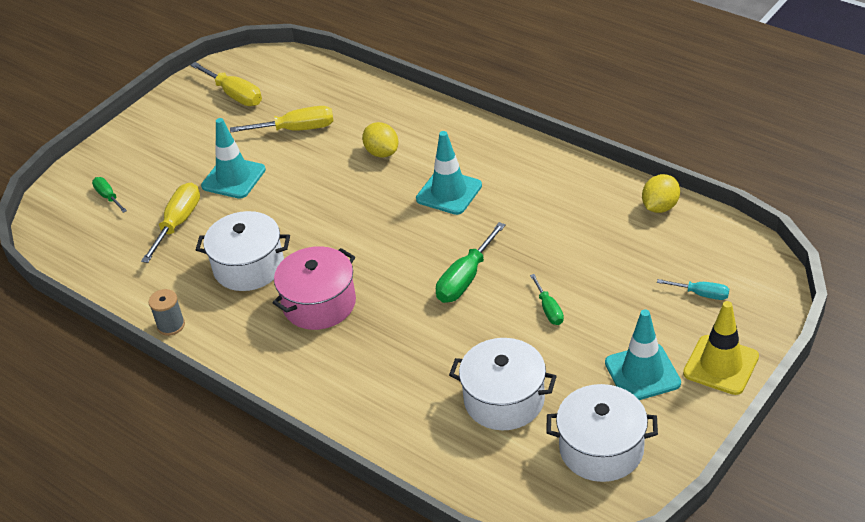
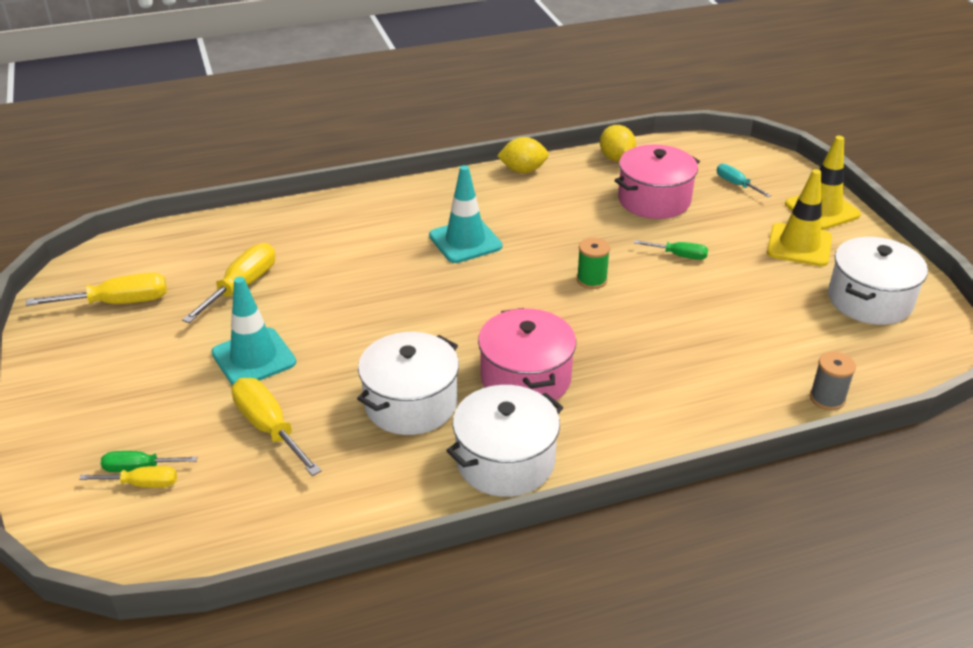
camera: 60 degrees left, 5 degrees down
(97, 206) = (142, 484): none -> yellow screwdriver
(171, 325) = (435, 501): grey spool -> grey spool (827, 398)
(382, 152) = (356, 253): yellow lemon -> yellow lemon (523, 170)
(465, 279) = (591, 280): green screwdriver -> green spool
(504, 400) = (768, 324): white pot -> white pot (505, 461)
(617, 258) = (654, 200): none -> pink pot
(642, 373) = (799, 245): turquoise traffic cone -> yellow traffic cone
(701, 294) = (736, 184): turquoise screwdriver -> turquoise screwdriver turned 90 degrees counterclockwise

